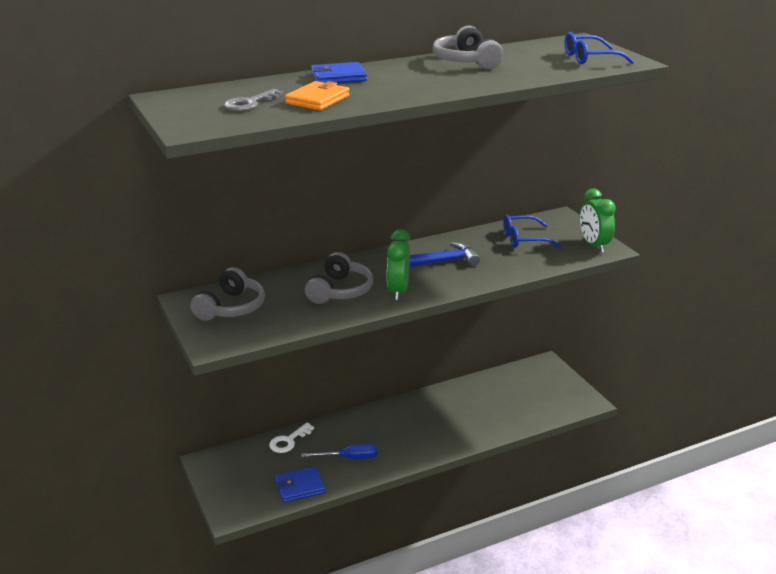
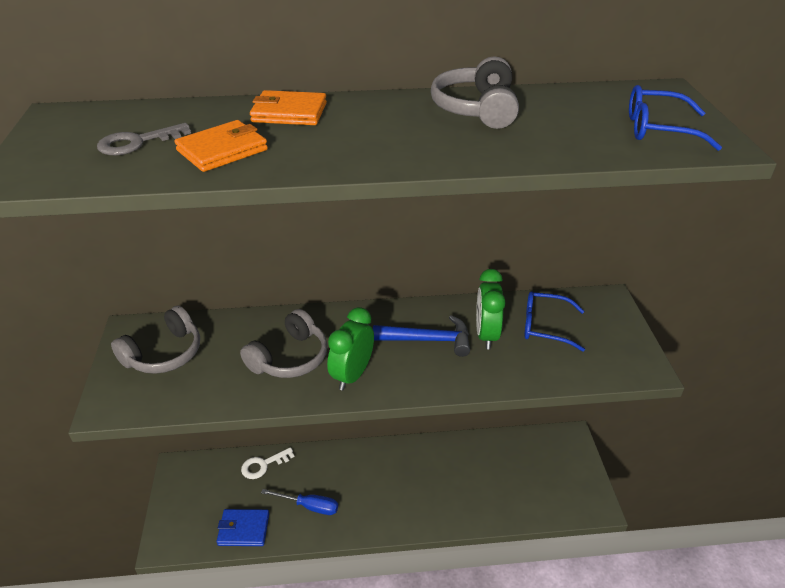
camera: 20 degrees right, 10 degrees up
(338, 77) = (289, 112): blue wallet -> orange wallet
(593, 245) = (628, 358): green clock -> green clock (486, 335)

